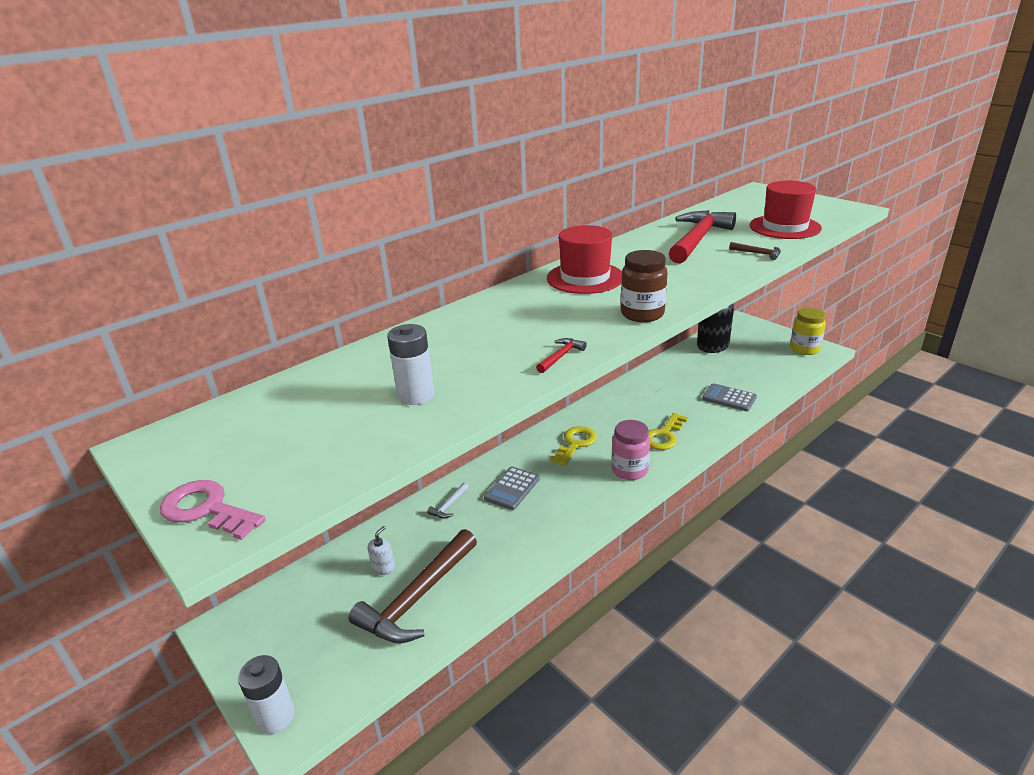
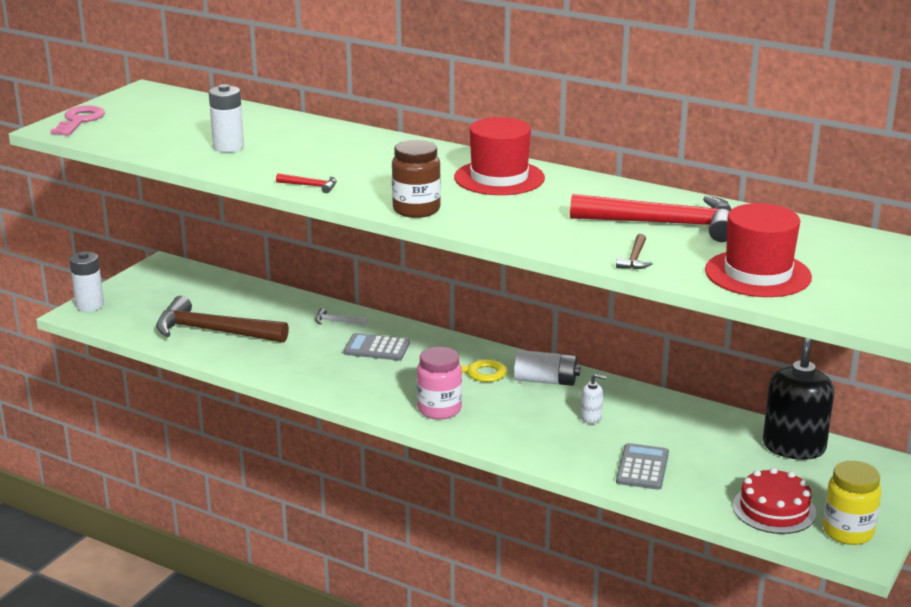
camera: 70 degrees right, 5 degrees down
(383, 568) = (244, 310): white soap dispenser -> white soap dispenser (591, 418)
(602, 414) = (545, 381): none -> white battery
(664, 436) = (521, 425): yellow key -> none
(781, 365) = (774, 509): none -> red cake

